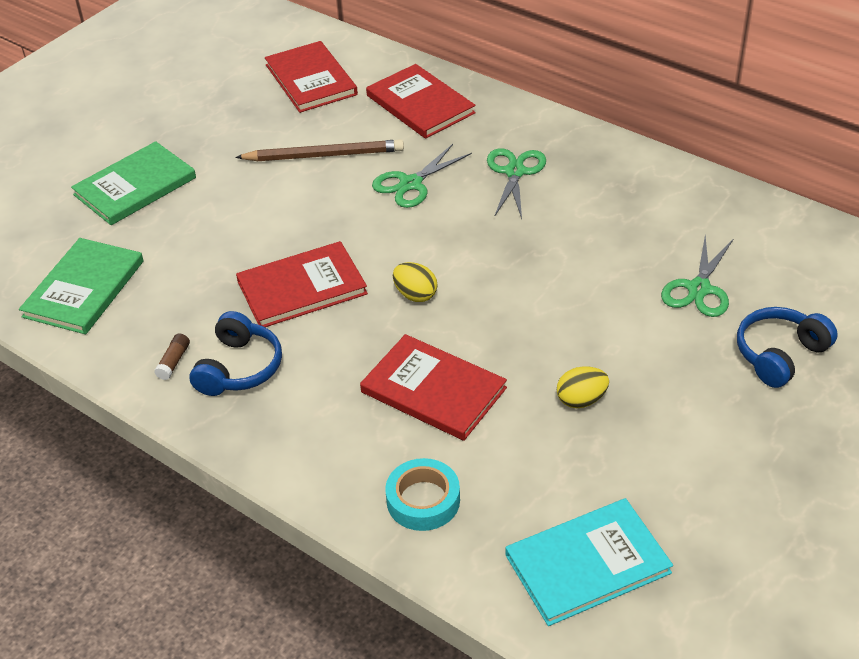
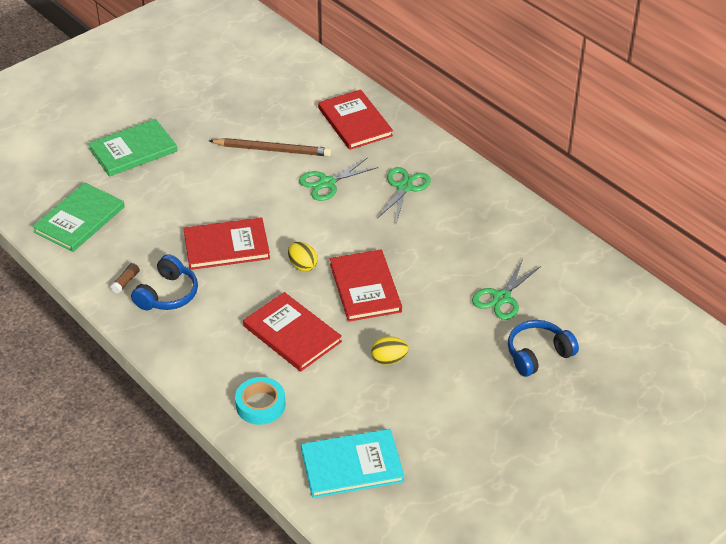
camera: 10 degrees right, 0 degrees up
(311, 80) = (282, 88): red book -> red book (365, 287)

